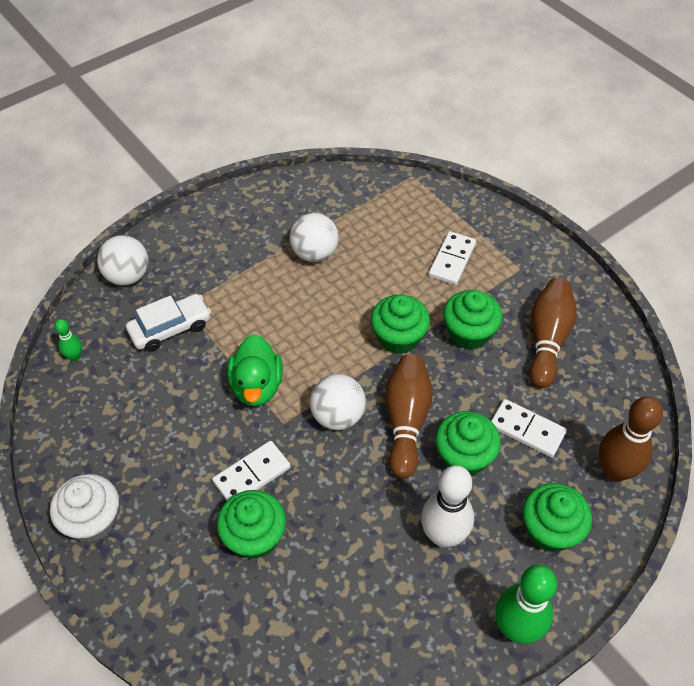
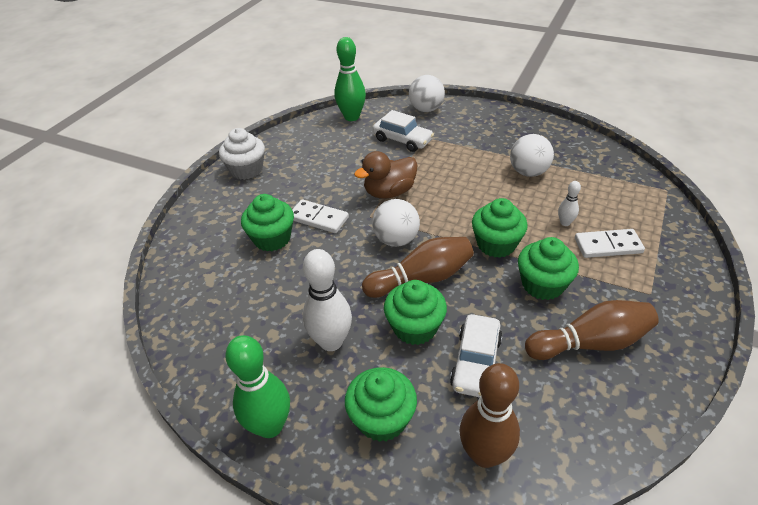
camera: 65 degrees right, 10 degrees down
(75, 356) = (352, 117): green bowling pin -> green bowling pin, size x2.02
(257, 386) = (389, 192): green duck -> brown duck
(405, 271) = (565, 223): none -> white bowling pin
(527, 429) = (476, 362): white domino -> white car

